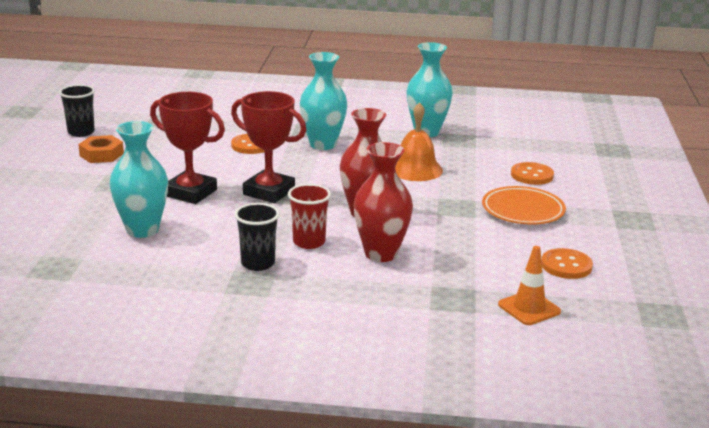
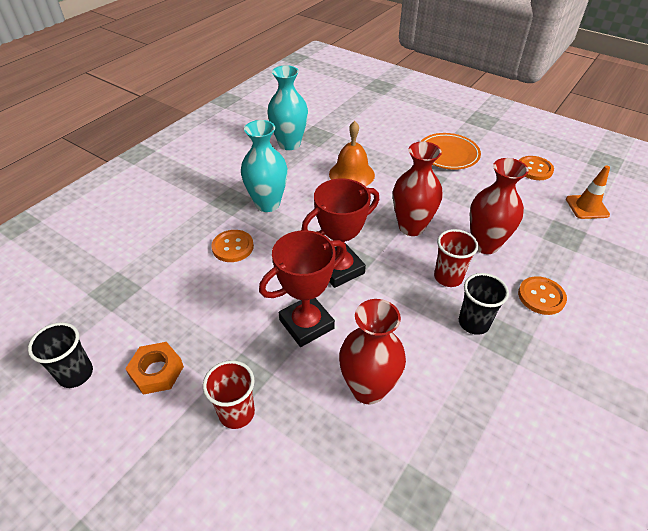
camera: 60 degrees left, 20 degrees up
(85, 188) = (237, 413): none -> red cup
(142, 230) = (368, 389): turquoise vase -> red vase
(532, 175) = (397, 129): orange button -> orange button (541, 296)

